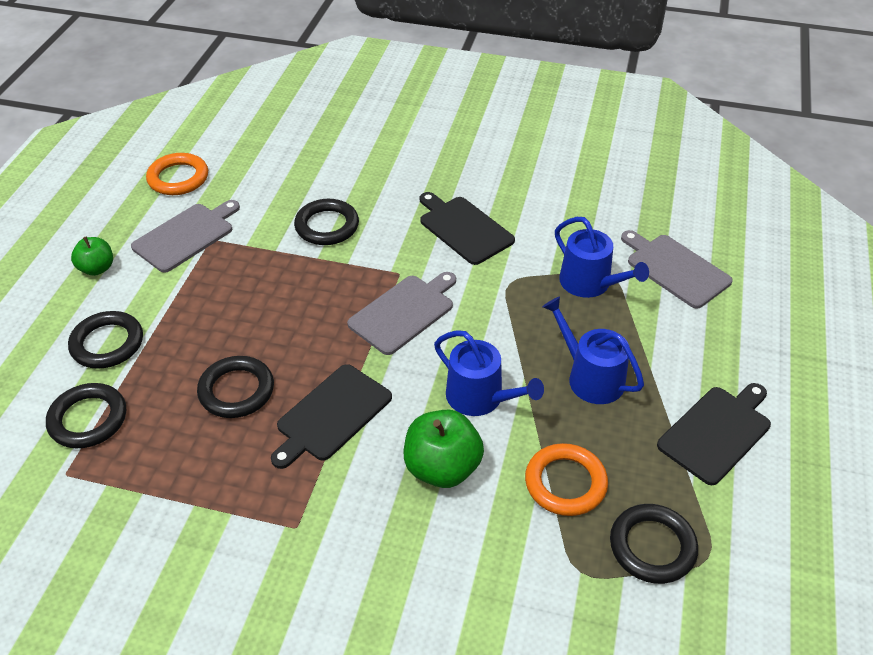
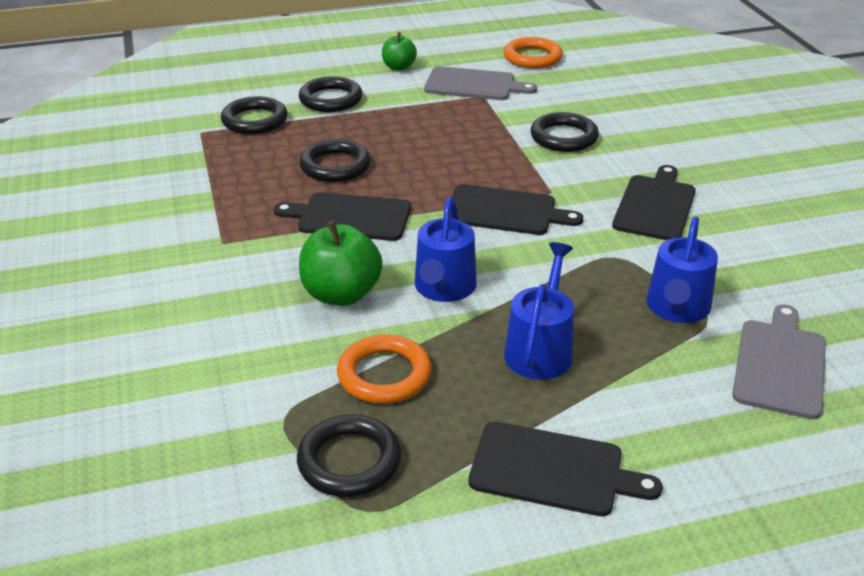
camera: 60 degrees right, 10 degrees down
(404, 312) = (505, 211): grey cutting board -> black cutting board

